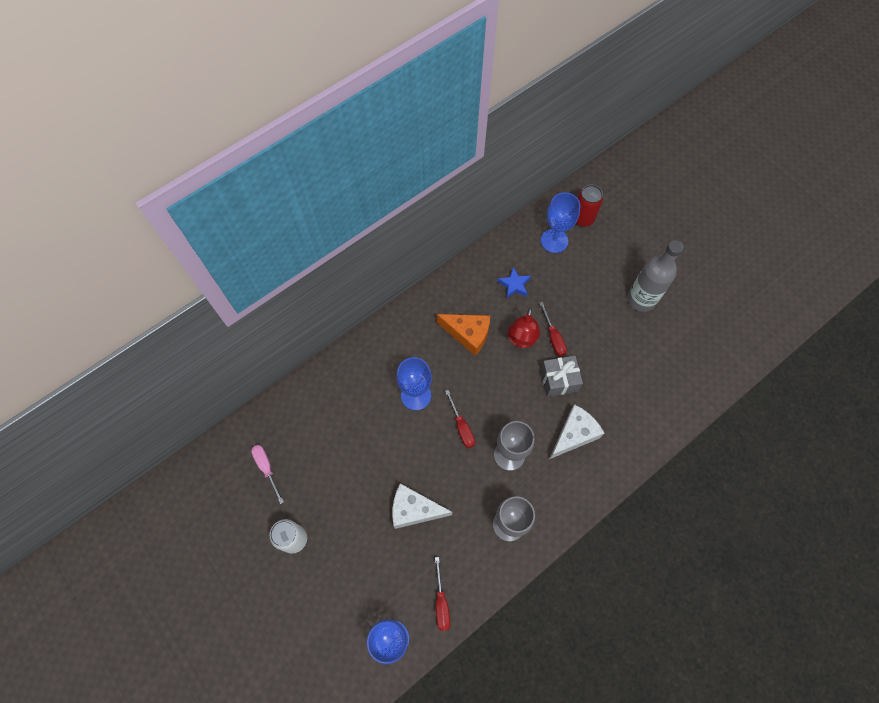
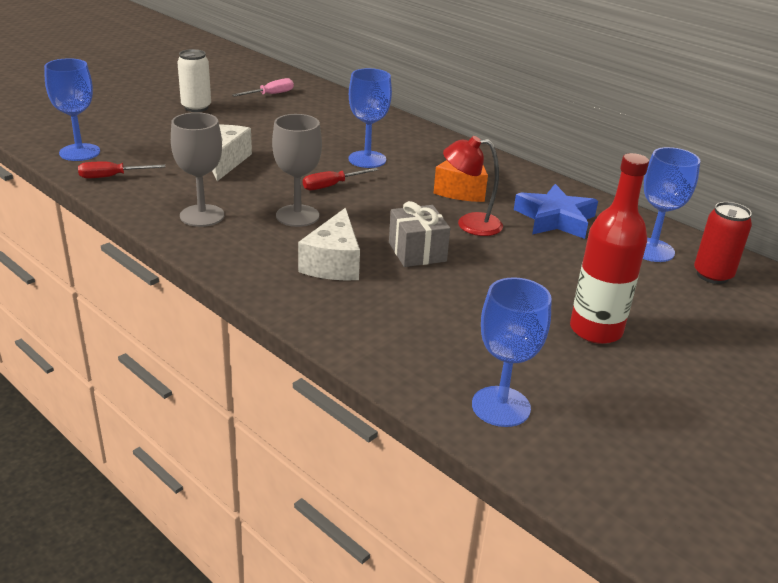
camera: 80 degrees right, 35 degrees down
(514, 285) = (555, 219): blue star -> blue star, size x1.67
(553, 337) = (485, 248): red screwdriver -> none
(573, 435) = (333, 263): white cheese -> white cheese turned 60 degrees clockwise
(641, 299) = (595, 330): grey bottle -> red bottle
(709, 364) = (501, 406): none -> blue goblet

